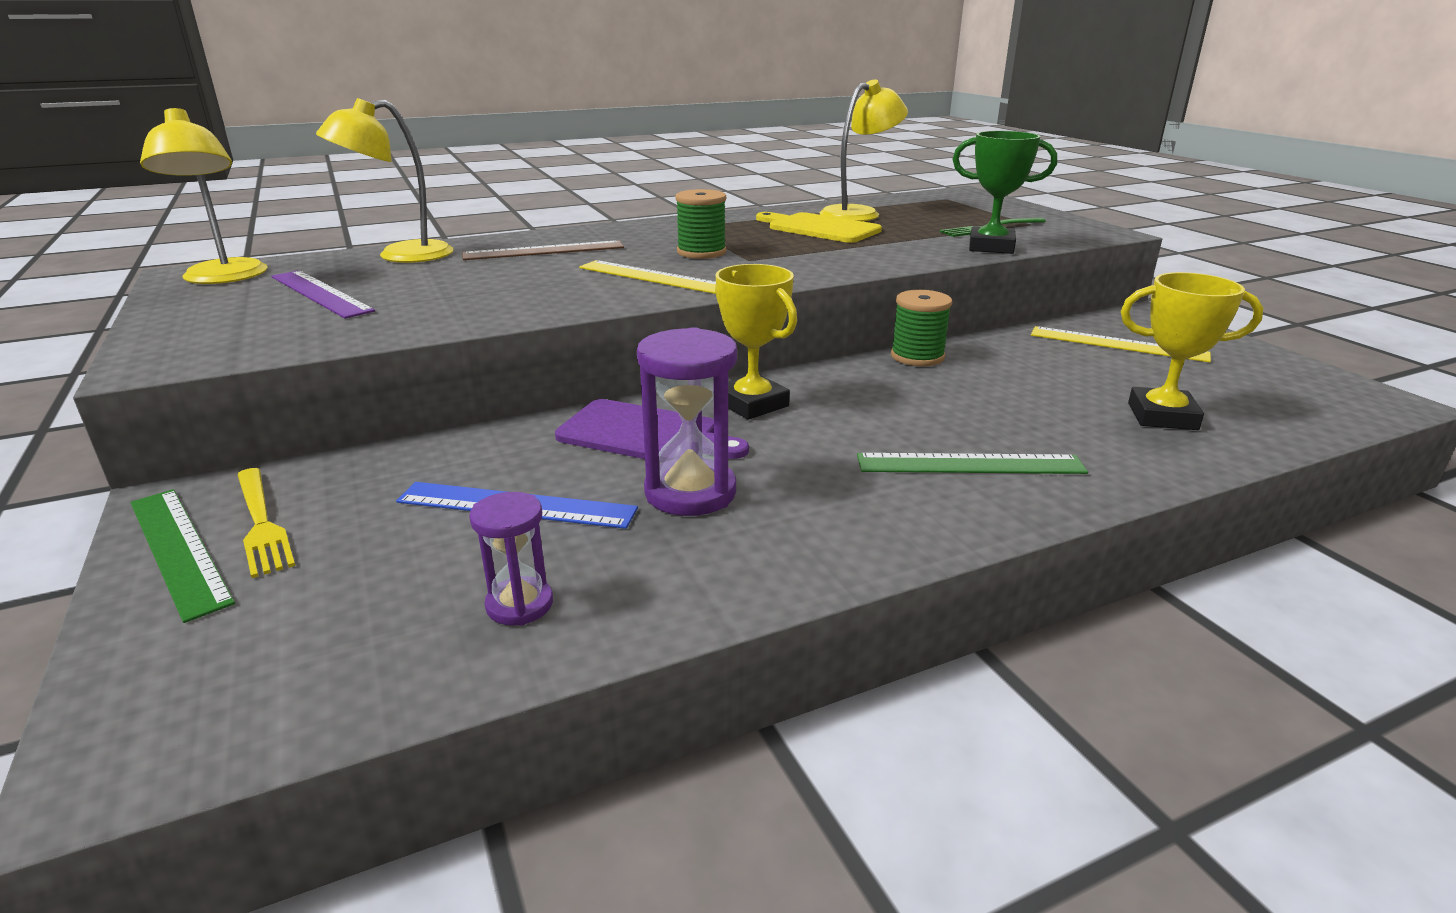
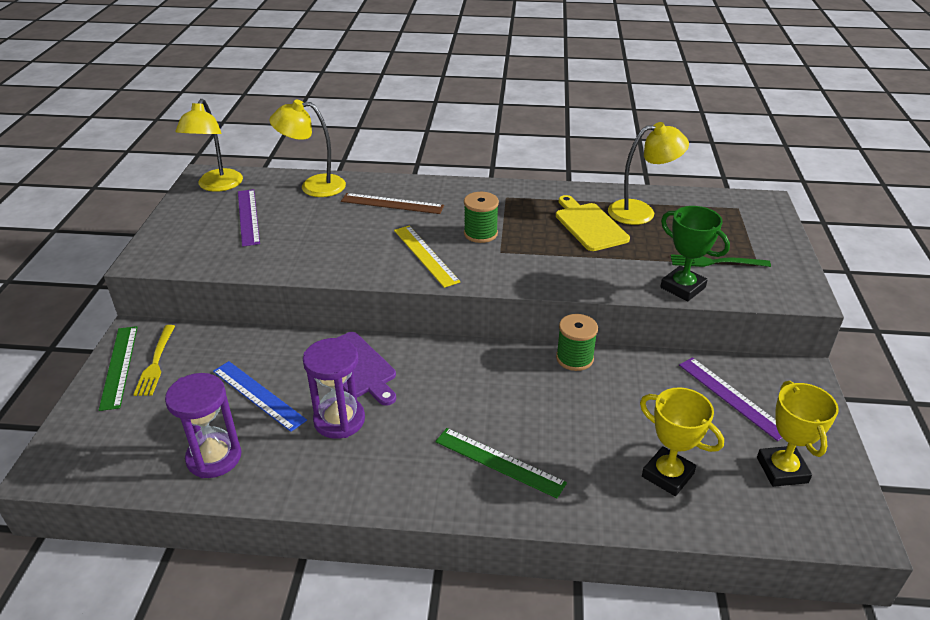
camera: 30 degrees right, 10 degrees up
(519, 604) = (214, 457): purple hourglass -> purple hourglass, size x1.70
(752, 404) = (432, 364): yellow trophy -> yellow trophy (782, 470)
(1117, 344) = (732, 397): yellow ruler -> purple ruler

